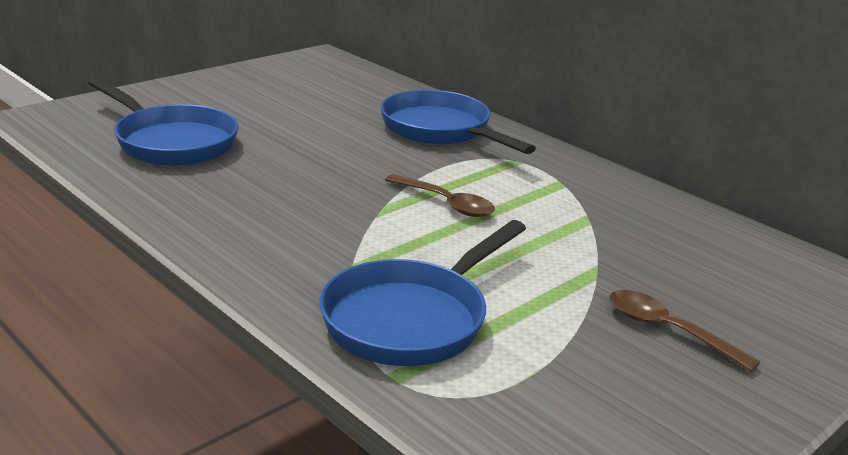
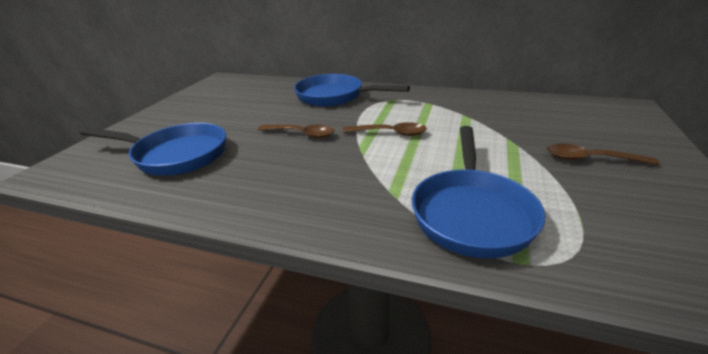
camera: 25 degrees left, 5 degrees up
(334, 166) = (301, 134): none -> brown spoon

